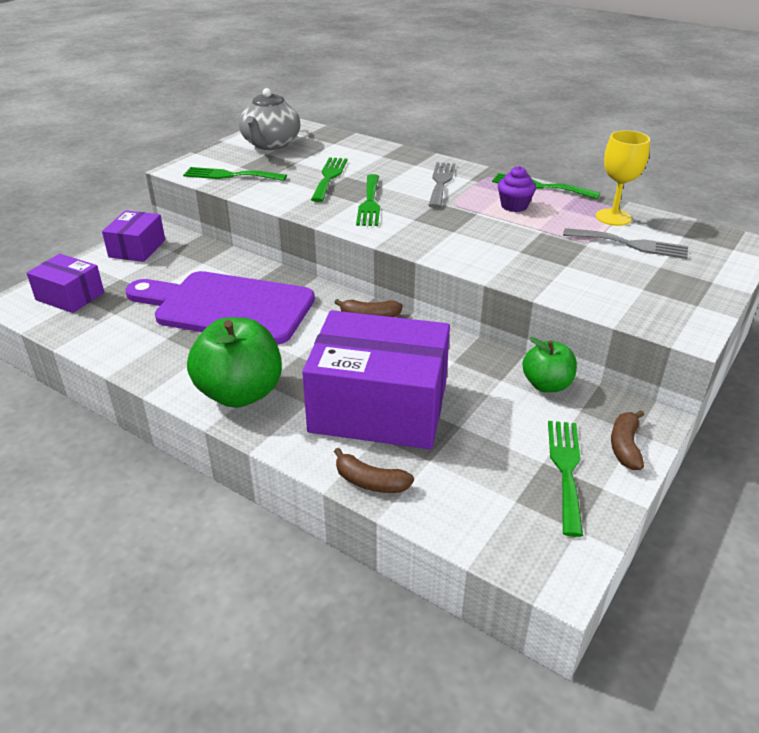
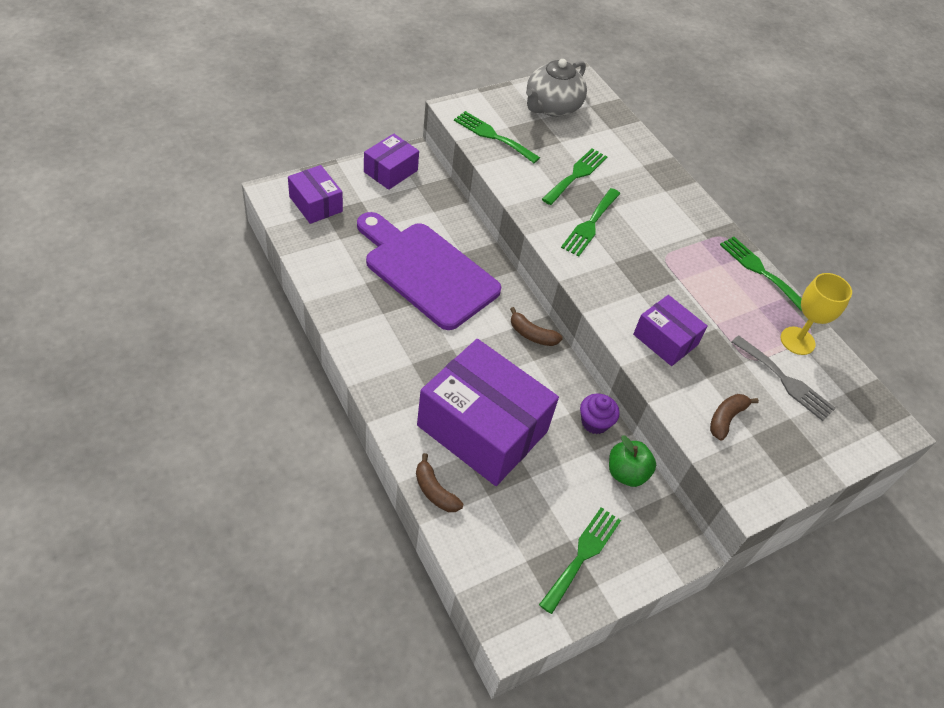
camera: 20 degrees right, 15 degrees up
(240, 393) = (390, 364): green apple -> none
(441, 182) = (671, 225): grey fork -> none
(506, 253) = (665, 340): none -> purple box
(514, 206) = (716, 285): purple cupcake -> purple cupcake (595, 422)
(625, 446) = (644, 560): brown banana -> brown banana (726, 418)

